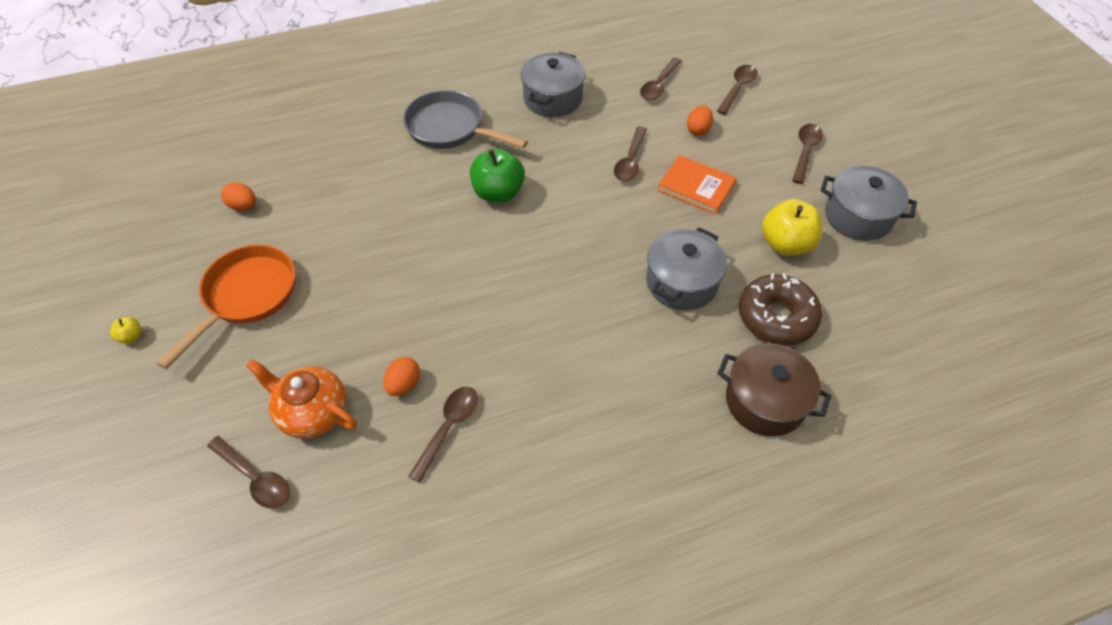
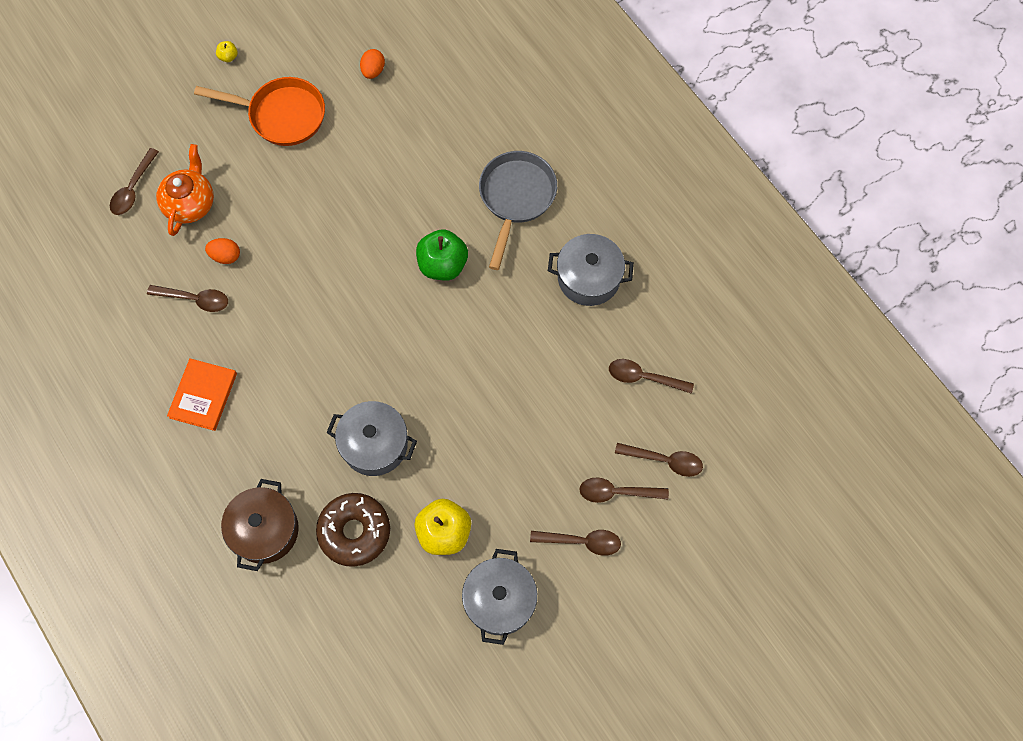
camera: 75 degrees right, 15 degrees up
(630, 161) = (517, 371): brown spoon -> brown spoon (616, 492)
(696, 187) = (499, 439): orange book -> orange book (203, 395)
(698, 130) = (583, 428): orange egg -> none

